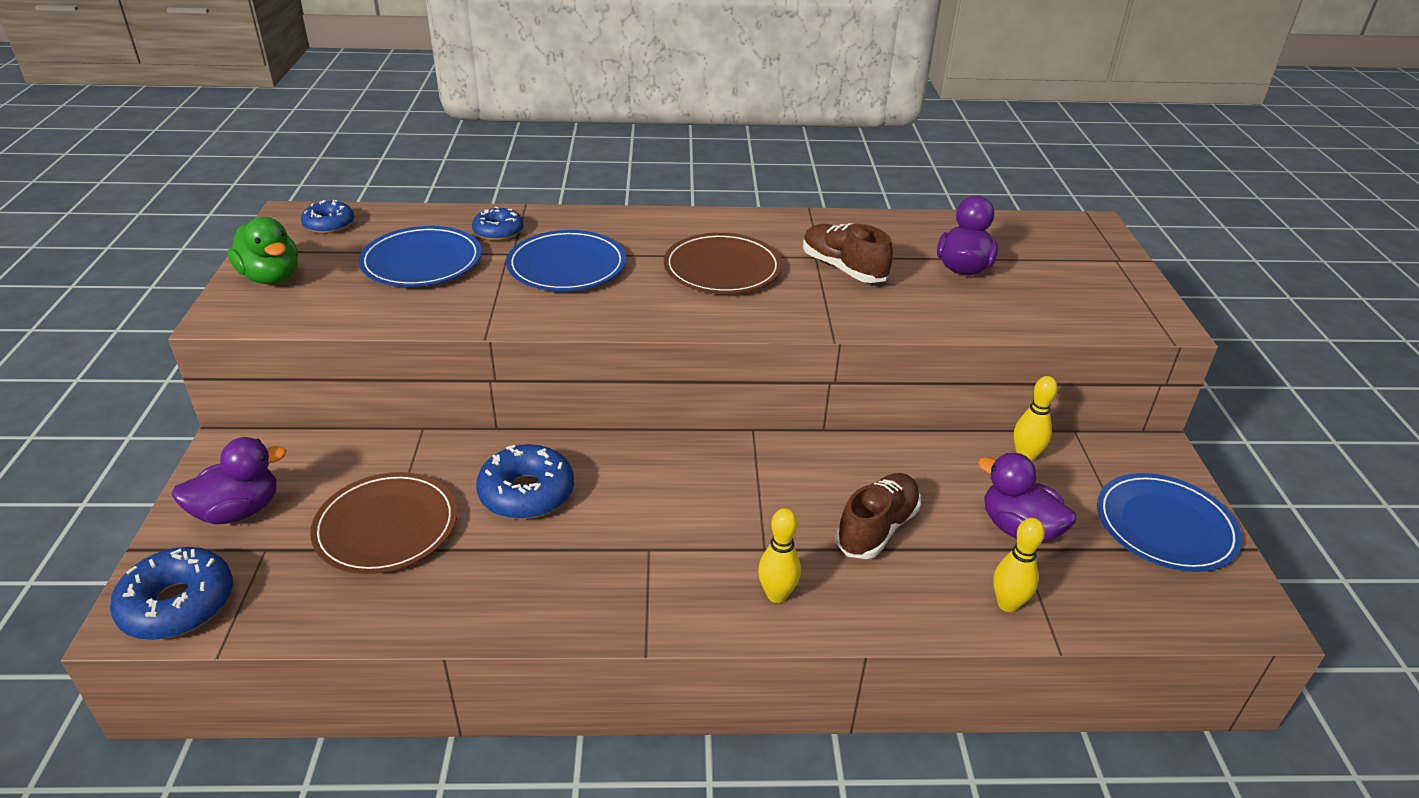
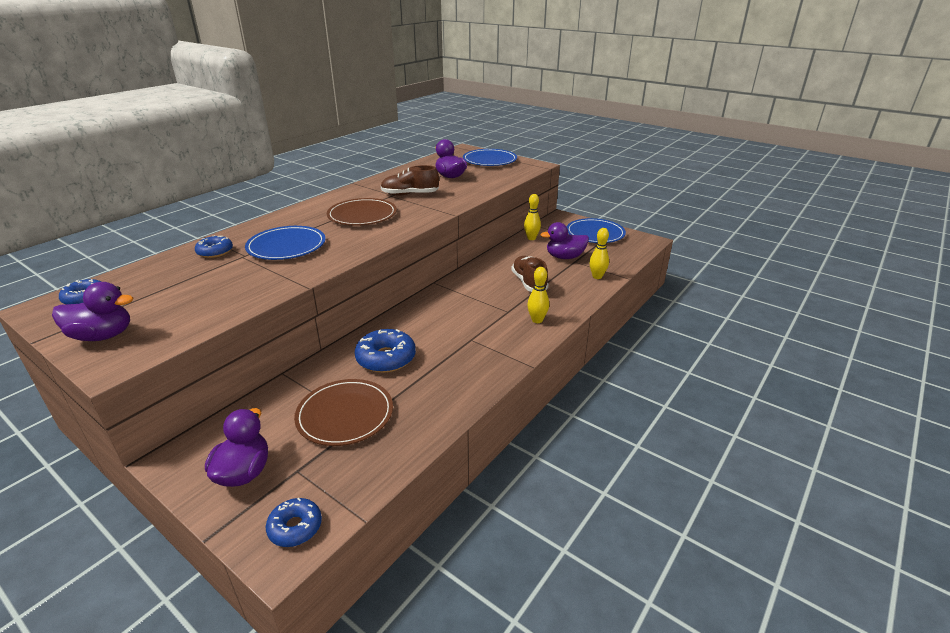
camera: 50 degrees left, 5 degrees down
(178, 604) = (295, 527): blue donut -> blue donut, size x0.63
(271, 277) = (103, 336): green duck -> purple duck
(422, 261) = (196, 282): blue plate -> blue plate (489, 160)

